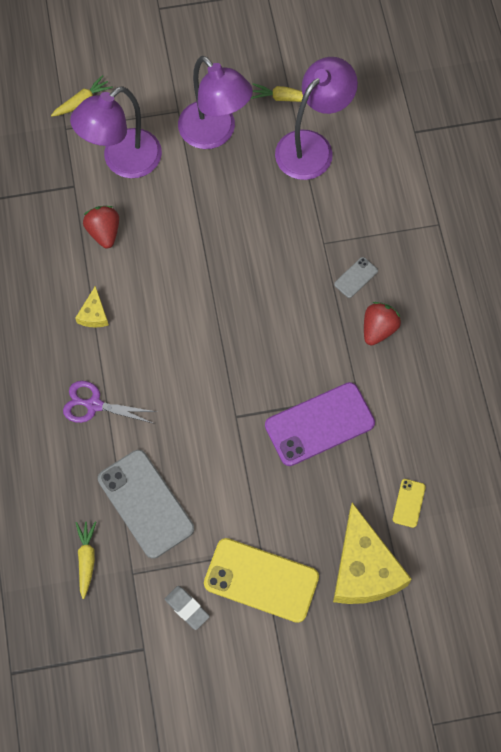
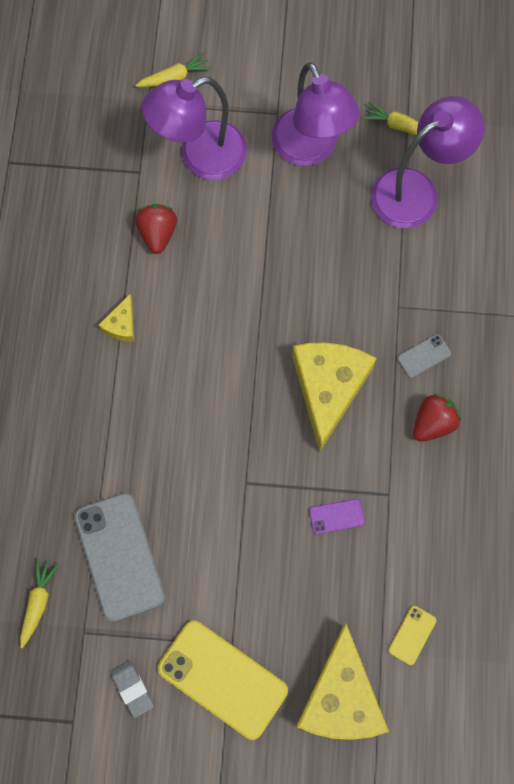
camera: 15 degrees right, 5 degrees up
(94, 405) = (93, 428): purple scissors -> none
(284, 323) = (328, 388): none -> yellow cheese
(319, 424) = (336, 516): purple phone -> purple phone, size x0.45

